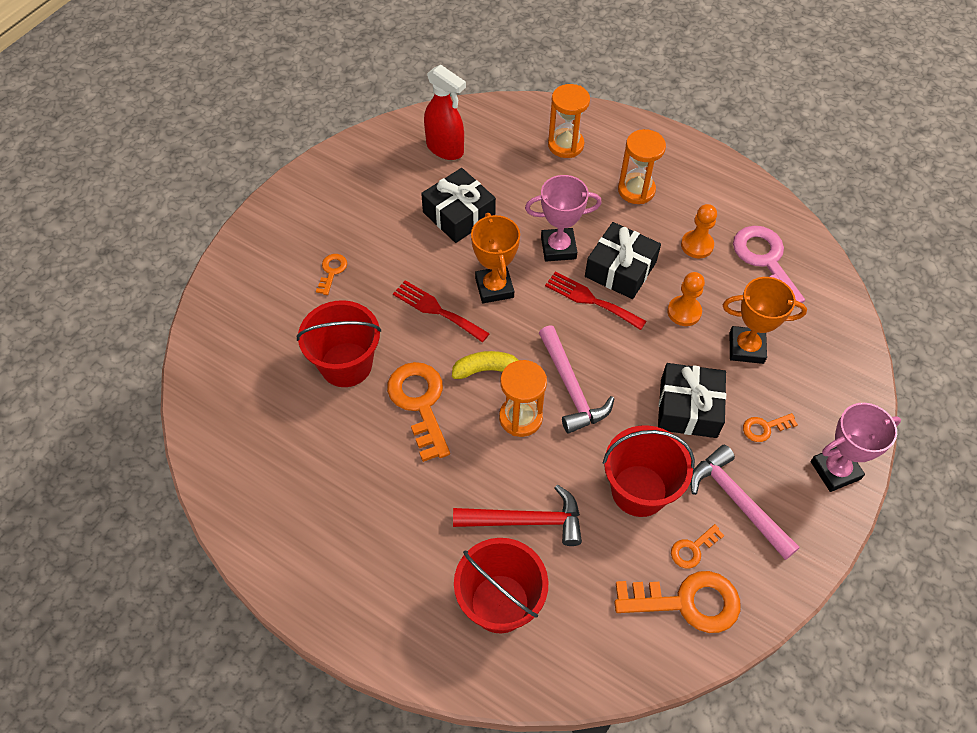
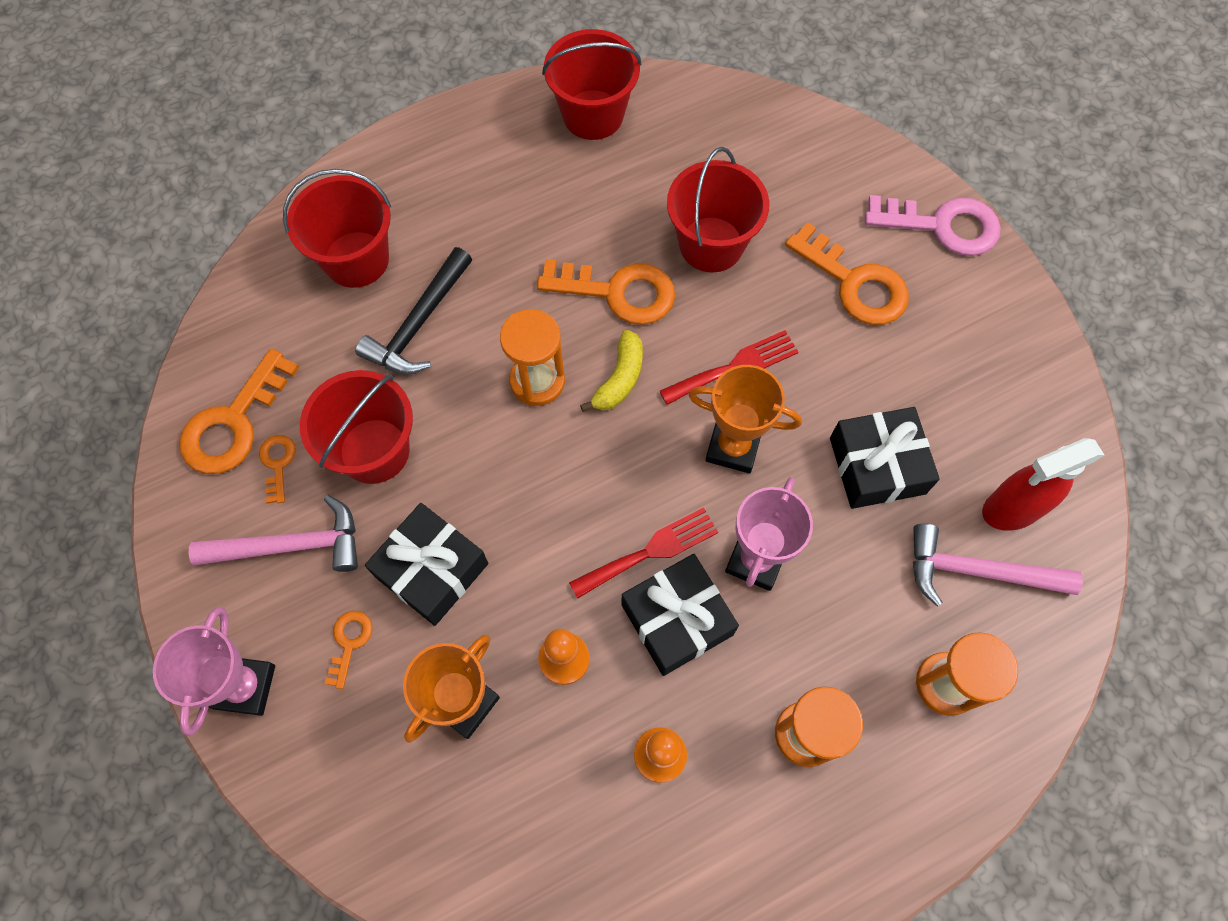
camera: 120 degrees right, 10 degrees up
(262, 502) = (593, 115): none -> red bucket
(332, 271) = (854, 283): orange key -> orange key, size x2.02
(525, 521) = (419, 323): red hammer -> black hammer
(571, 387) = (541, 455): pink hammer -> pink hammer (977, 571)
(765, 260) = (580, 838): pink key -> pink key (942, 226)

